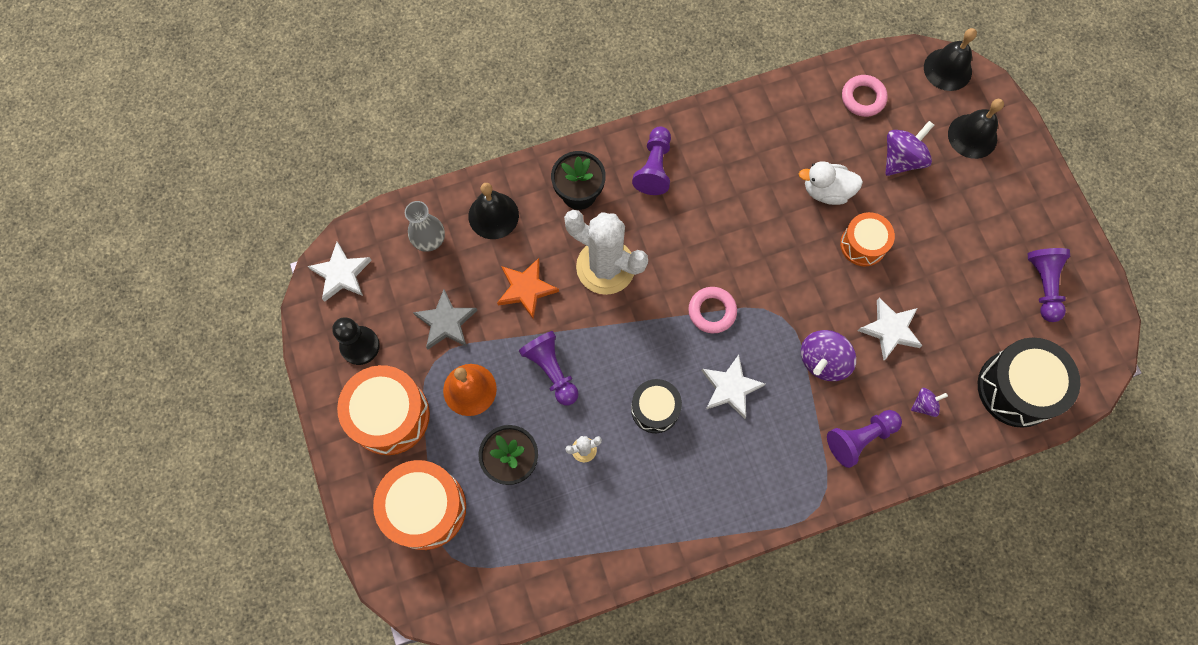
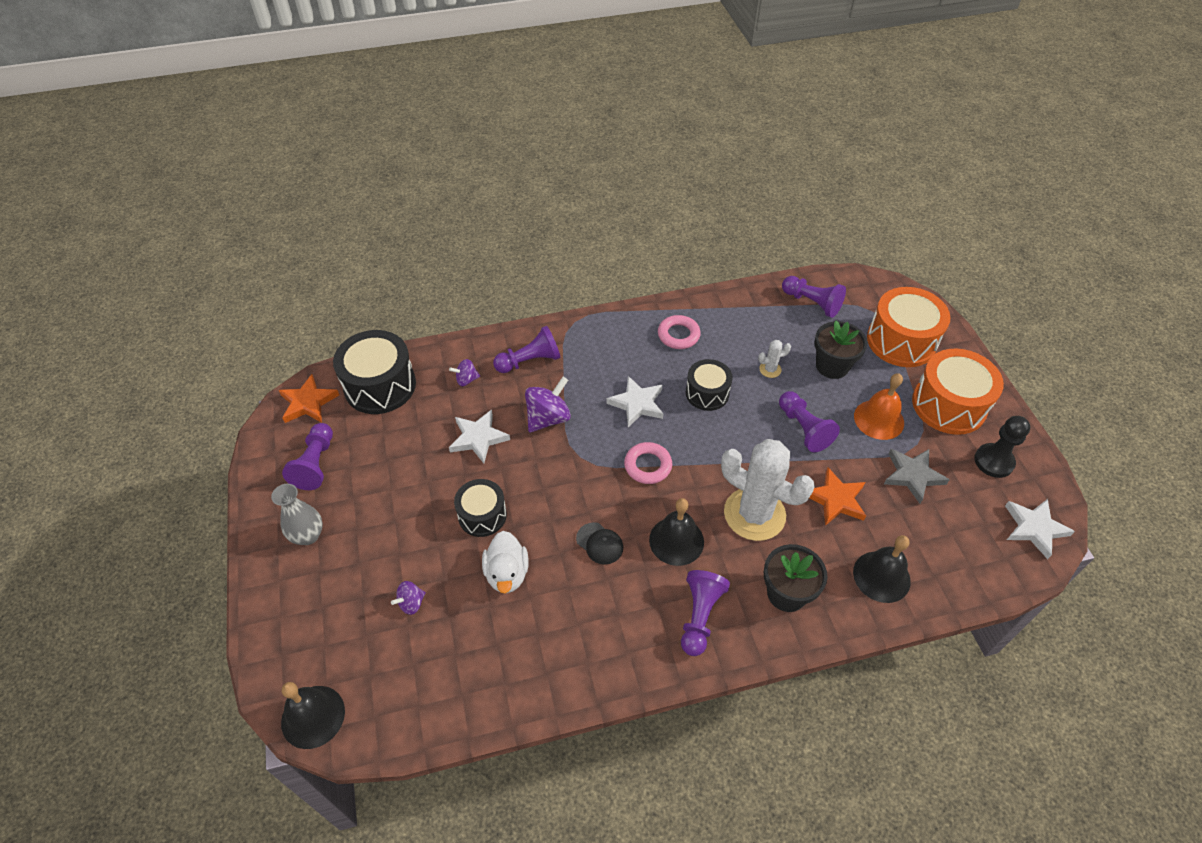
camera: 175 degrees left, 20 degrees down
(430, 241) = (947, 555): grey vase -> grey vase (308, 535)
(527, 565) = (812, 303): none -> purple pawn
(748, 226) = (599, 543): none -> black cap
(826, 191) = (507, 573): white duck -> white duck turned 75 degrees clockwise
(863, 98) = (433, 685): pink ring -> pink ring (678, 335)
(863, 244) = (482, 515): orange drum -> black drum
(902, 159) = (411, 603): purple spinning top -> purple spinning top, size x0.55
(972, 136) = (319, 624): black bell -> black bell (676, 540)
(1085, 359) = (308, 403): none -> orange star

